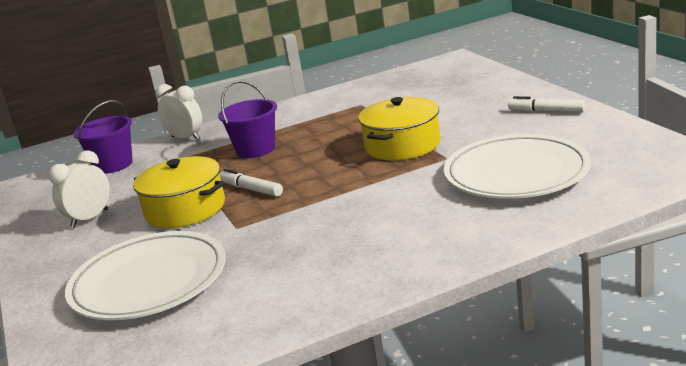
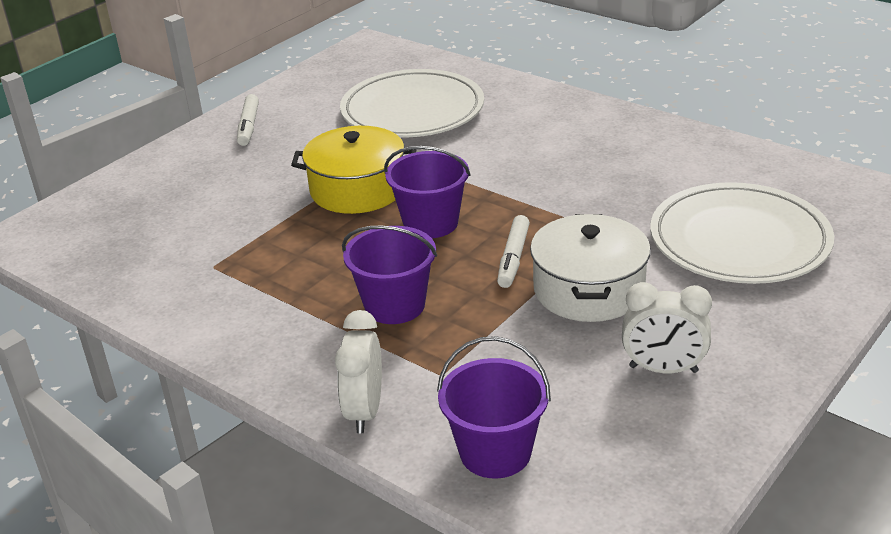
camera: 120 degrees left, 10 degrees up
(185, 209) = (589, 289): yellow pot -> white pot
(328, 166) = (430, 223): none -> purple bucket

